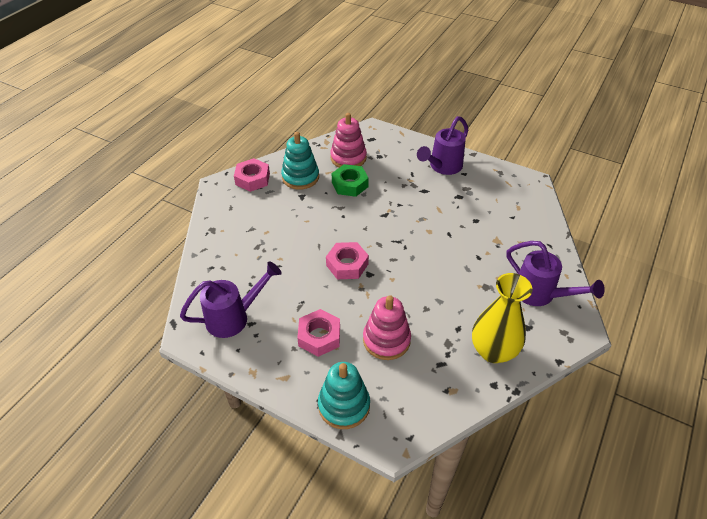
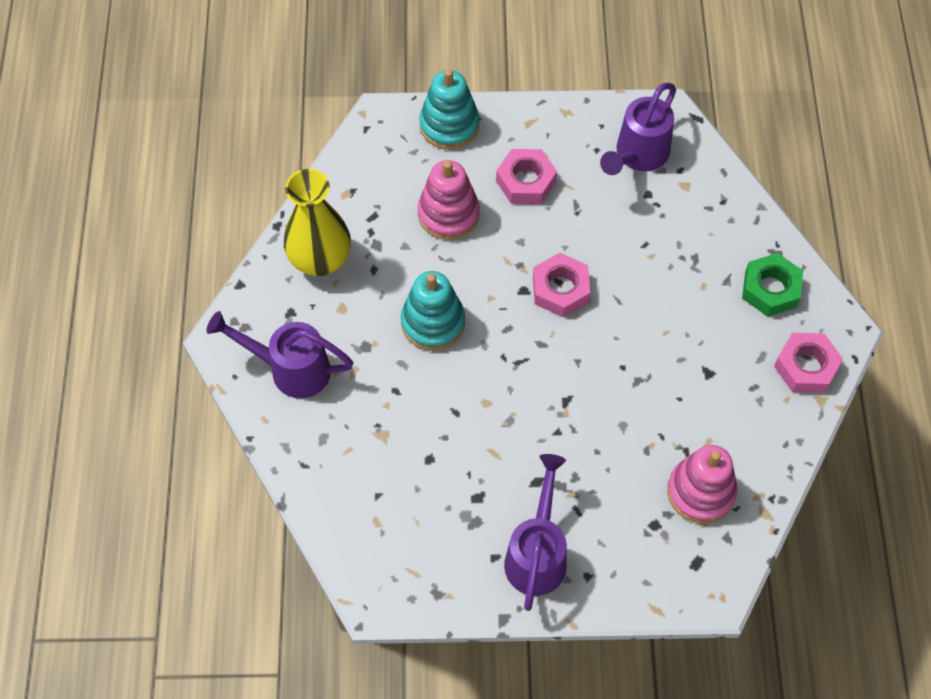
camera: 150 degrees right, 15 degrees up
(300, 177) = (740, 408): turquoise stacking toy -> turquoise stacking toy (433, 322)
(350, 184) = (656, 433): green nut -> green nut (770, 289)

